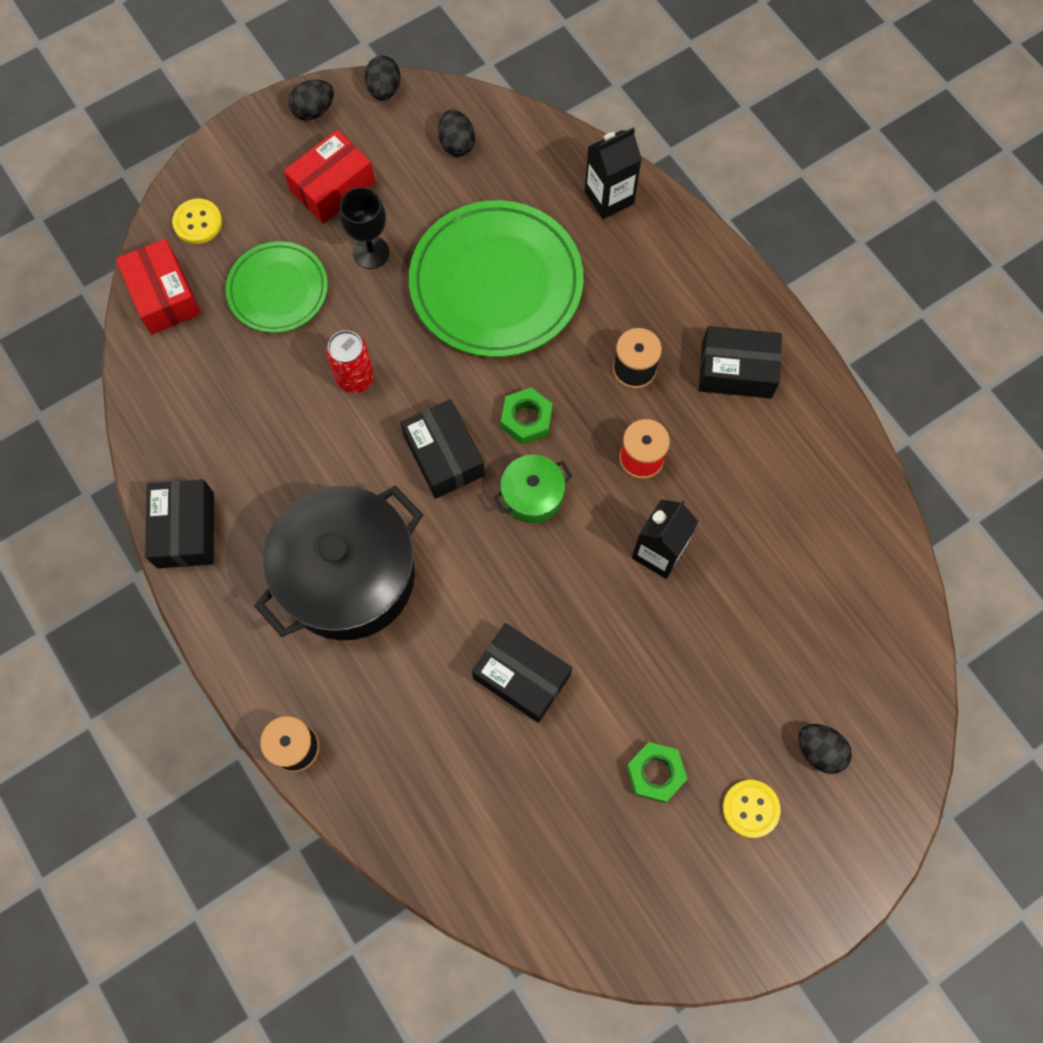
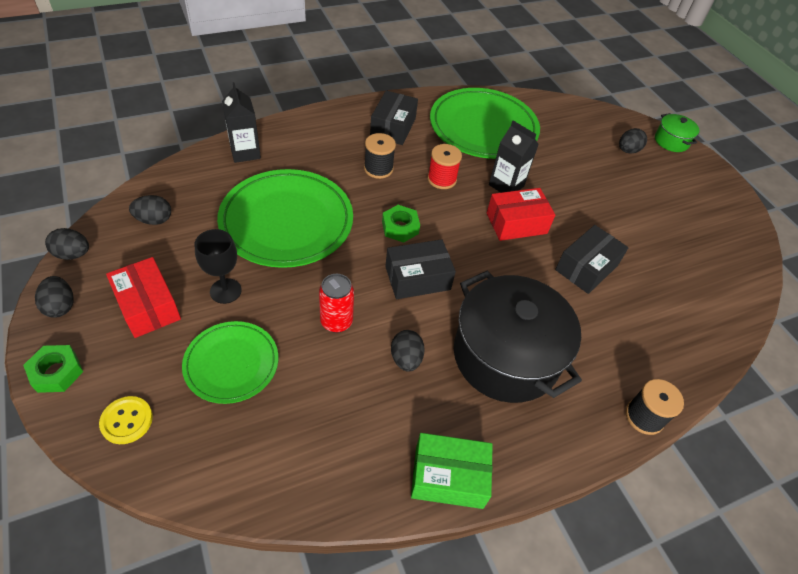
camera: 85 degrees left, 20 degrees down
(164, 295) = (195, 464): red box -> red box (516, 223)
(185, 530) = (448, 477): black box -> green box
(320, 463) = (406, 359): none -> black egg
(532, 495) = (458, 236): green pot -> green pot (671, 141)
(655, 773) = (646, 218): green nut -> green nut (57, 372)
(750, 809) = (663, 183): yellow button -> none
(788, 504) = (483, 128): none -> green plate

